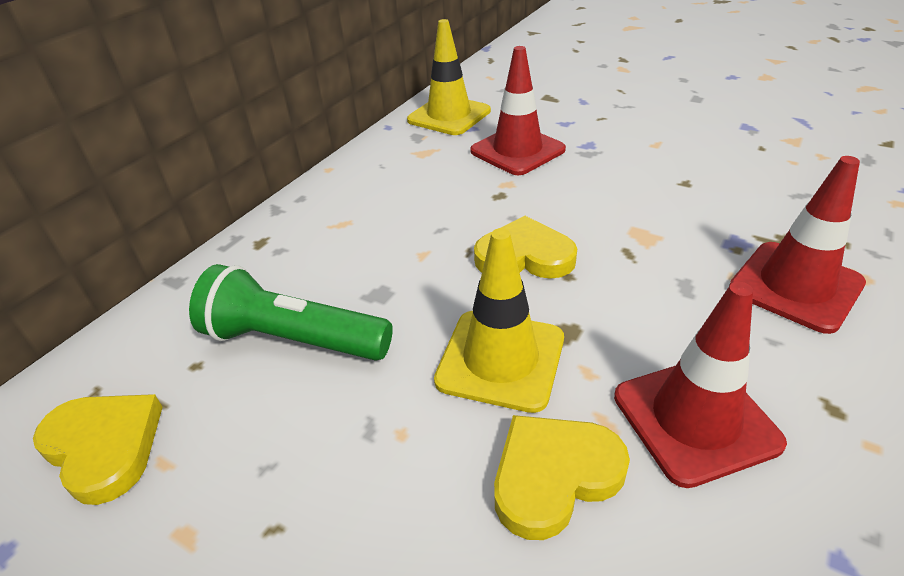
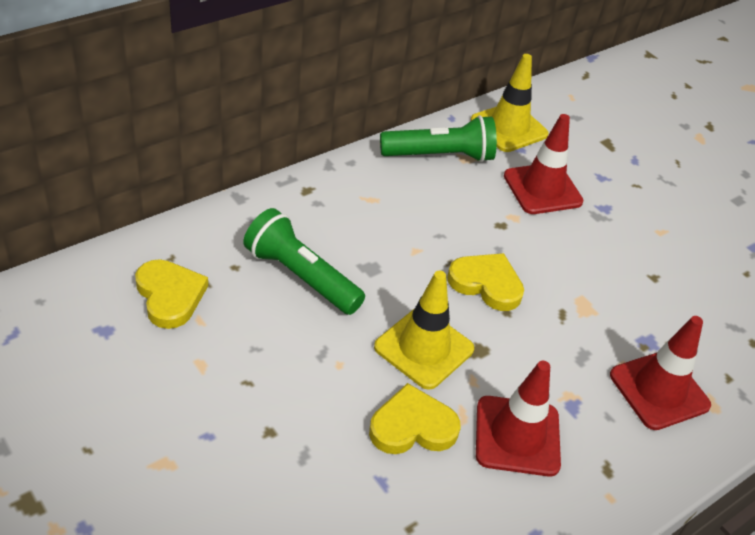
camera: 15 degrees right, 5 degrees up
(395, 159) = (440, 155): none -> green flashlight

